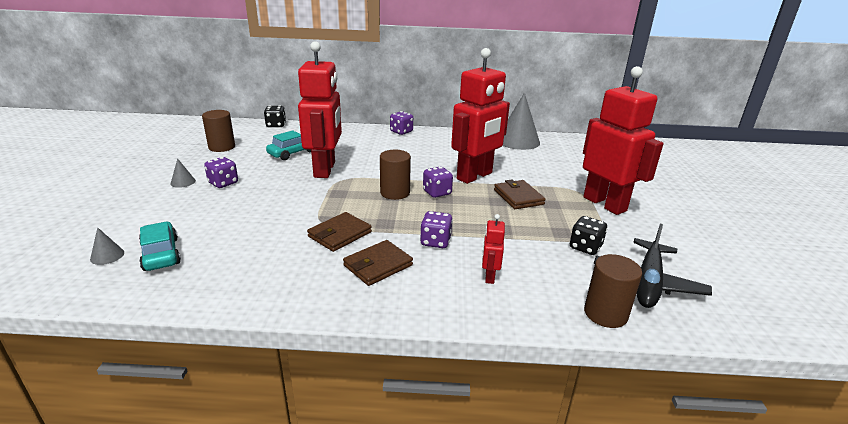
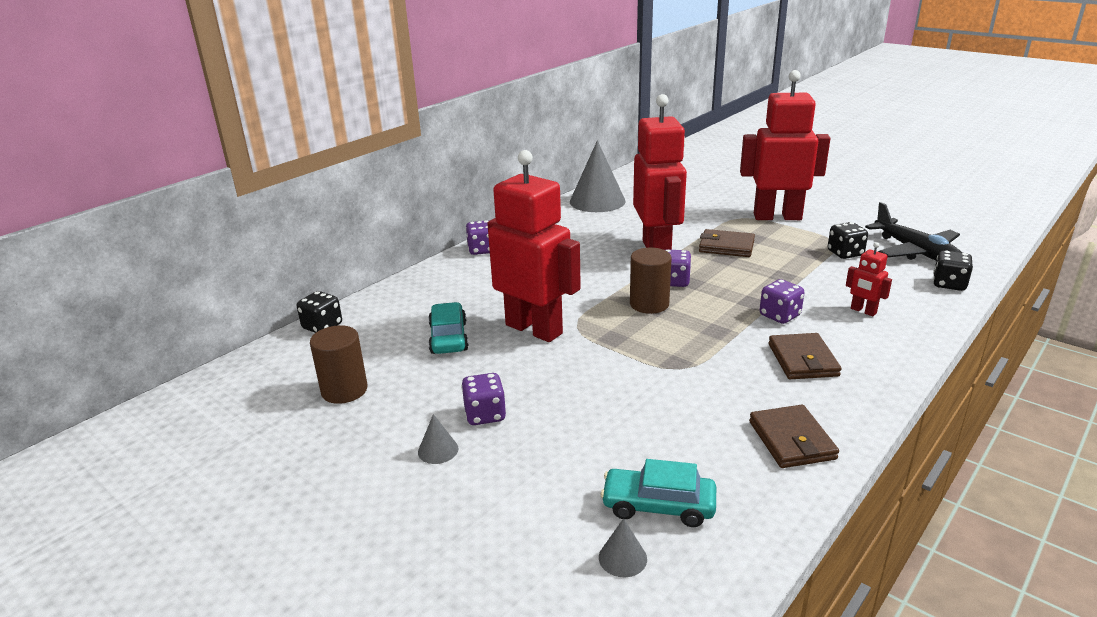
camera: 50 degrees left, 0 degrees up
(340, 234) = (718, 364): brown wallet -> brown wallet (791, 440)
(605, 314) = (949, 284): brown cylinder -> black dice

